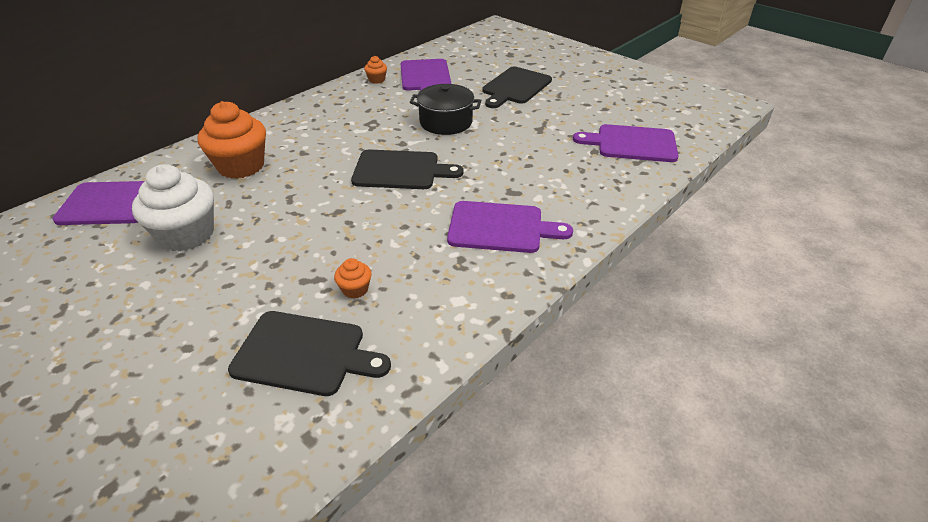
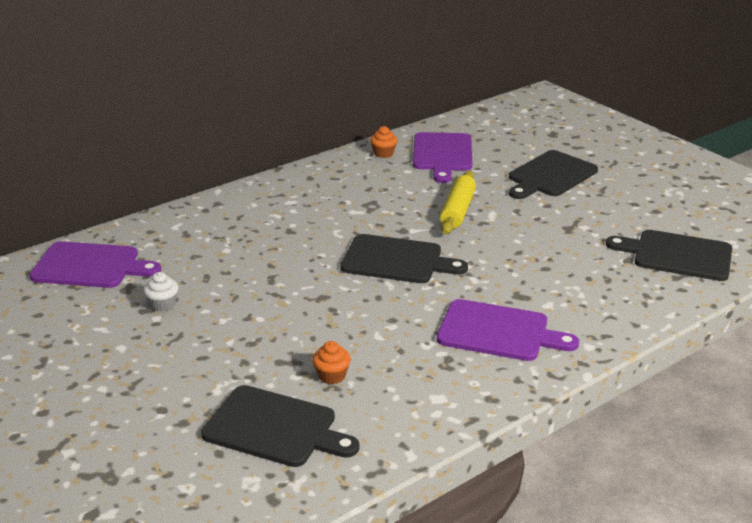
camera: 10 degrees right, 10 degrees down
(187, 234) = (162, 304): white cupcake -> white cupcake, size x0.45
(241, 166) = (221, 239): orange cupcake -> none
(446, 122) = (458, 211): black pot -> yellow rolling pin
(632, 144) = (677, 255): purple cutting board -> black cutting board

